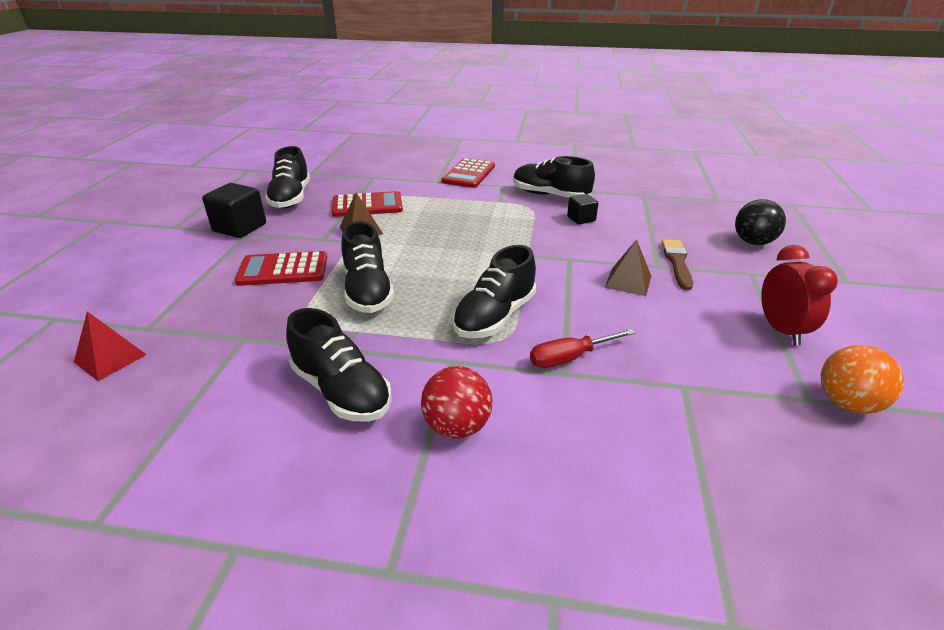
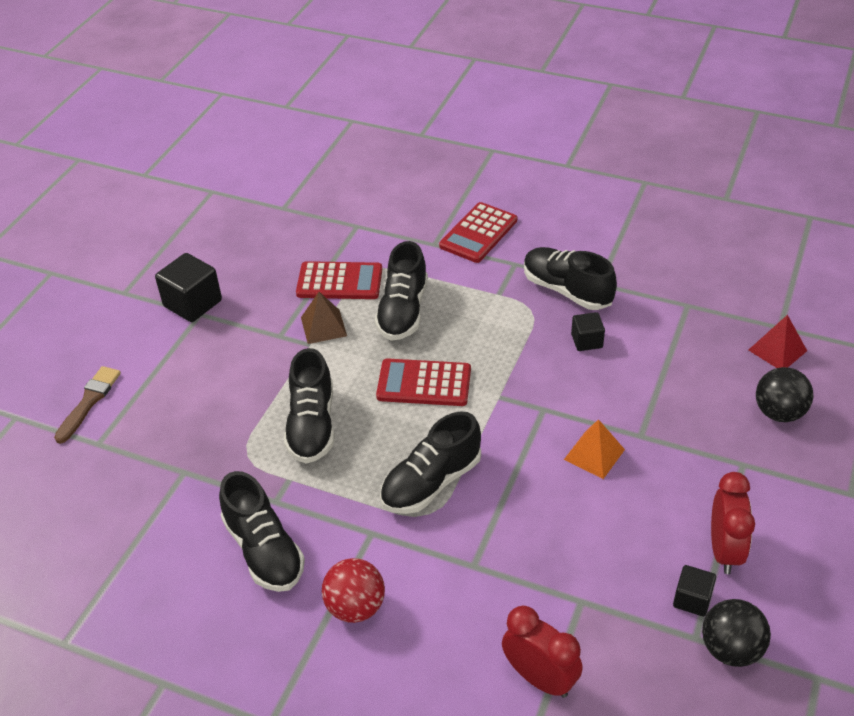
camera: 15 degrees right, 10 degrees up
(110, 358) = (67, 476): red pyramid -> red pyramid (777, 350)
(283, 270) = (231, 380): red calculator -> red calculator (424, 383)
(291, 198) = (254, 255): black shoe -> black shoe (403, 311)
(570, 358) = (486, 548): red screwdriver -> none
(628, 281) = (594, 454): brown pyramid -> orange pyramid
(677, 262) = (666, 433): brown brush -> brown brush (89, 401)
(684, 461) = (539, 678): none -> red clock
(782, 369) = (692, 599): none -> black cube
(847, 403) = (730, 649): orange ball -> black ball

